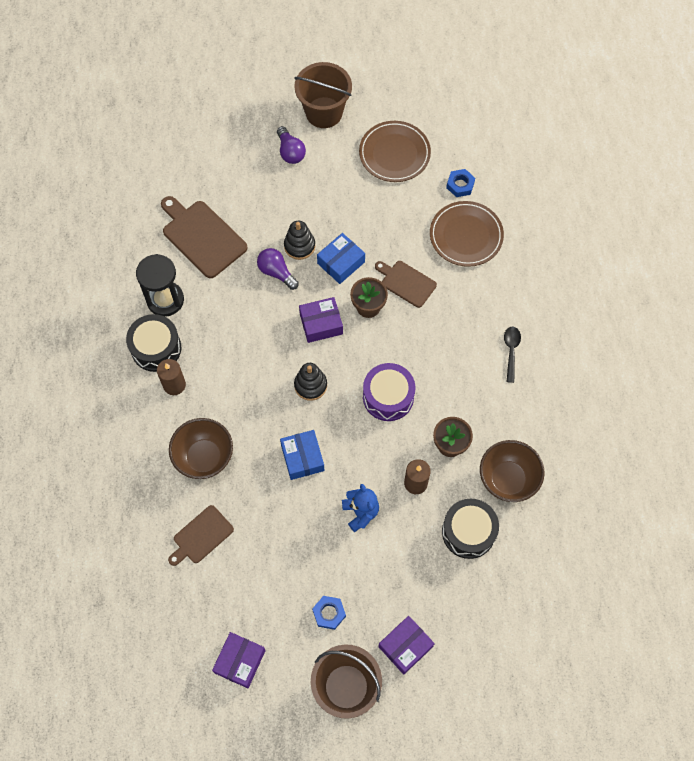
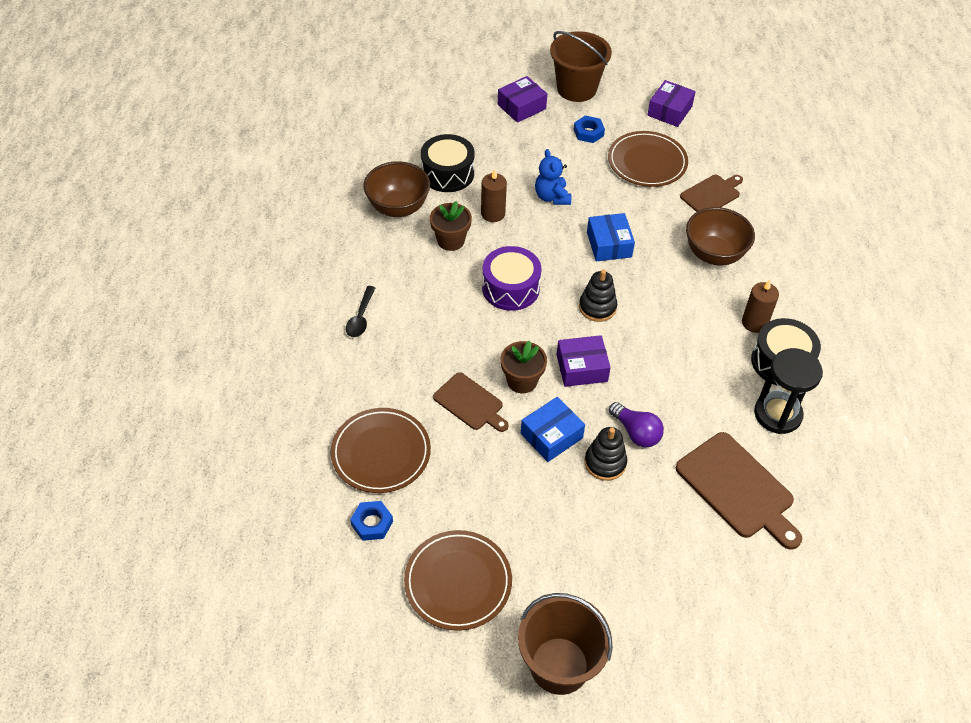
camera: 175 degrees left, 15 degrees down
(266, 574) = (647, 162): none -> brown plate
(290, 152) = (614, 602): purple light bulb -> none

